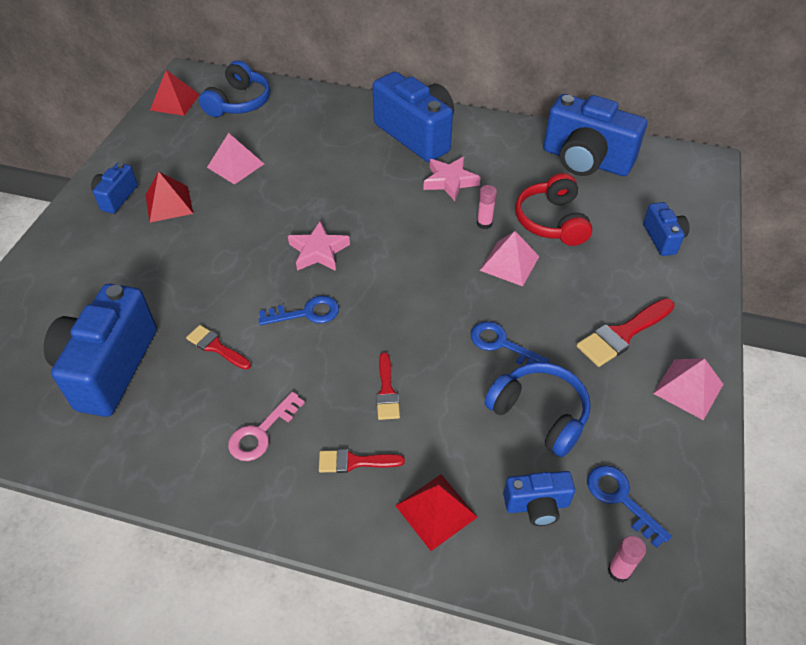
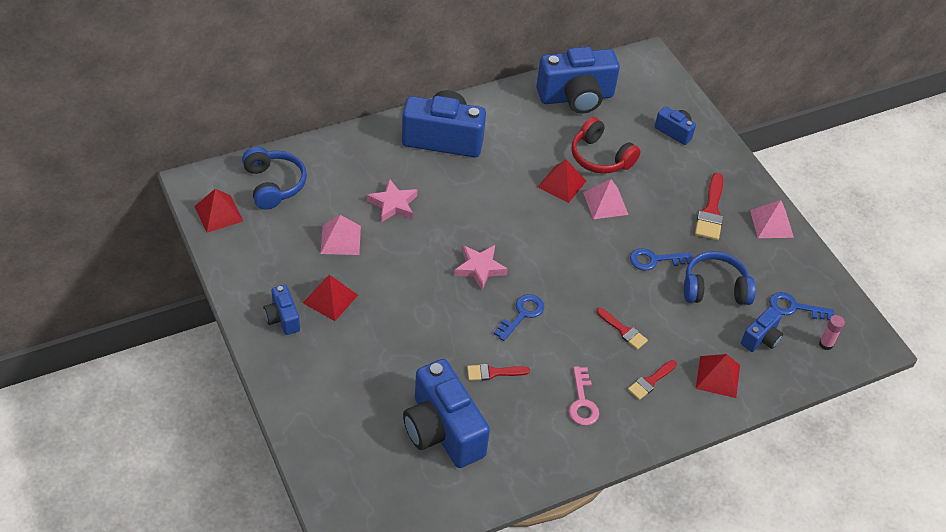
camera: 45 degrees left, 0 degrees up
(450, 181) = (506, 164): pink star -> pink star (393, 204)
(484, 223) = (562, 184): pink glue stick -> red pyramid

